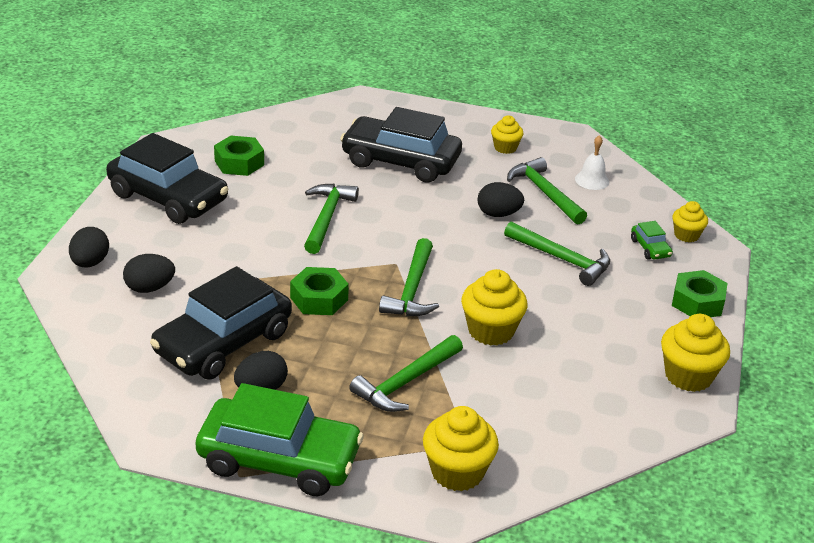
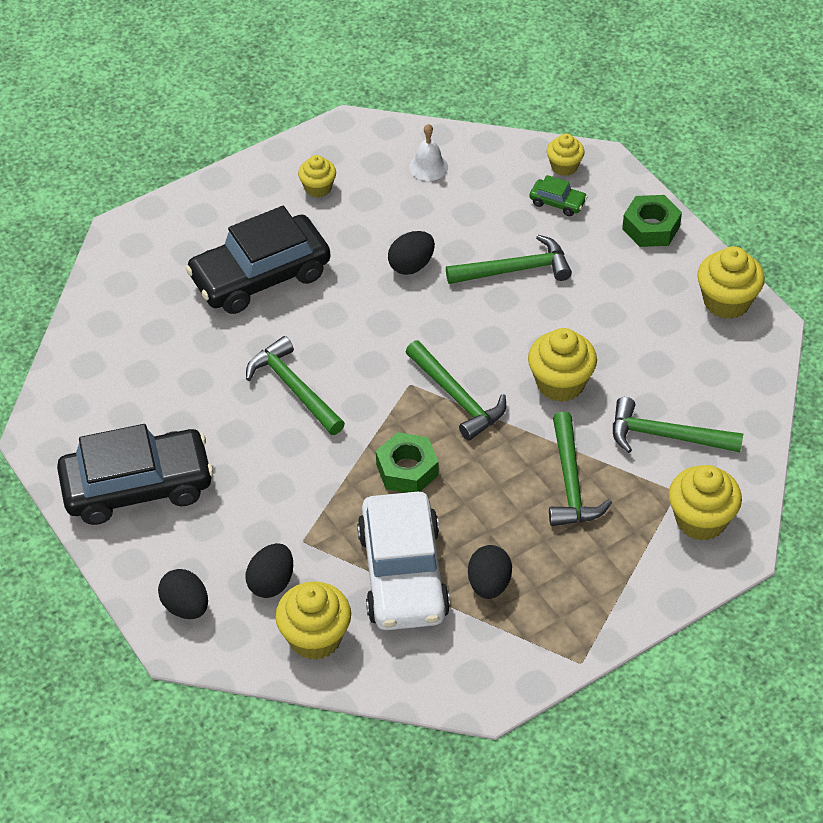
camera: 45 degrees left, 15 degrees up
(122, 330) = (315, 637): none -> yellow cupcake
(223, 343) = (403, 574): black car -> white car
(239, 163) = (134, 397): green nut -> none
(279, 460) = (586, 625): green car -> none
(545, 193) = (414, 212): green hammer -> green hammer (666, 436)

